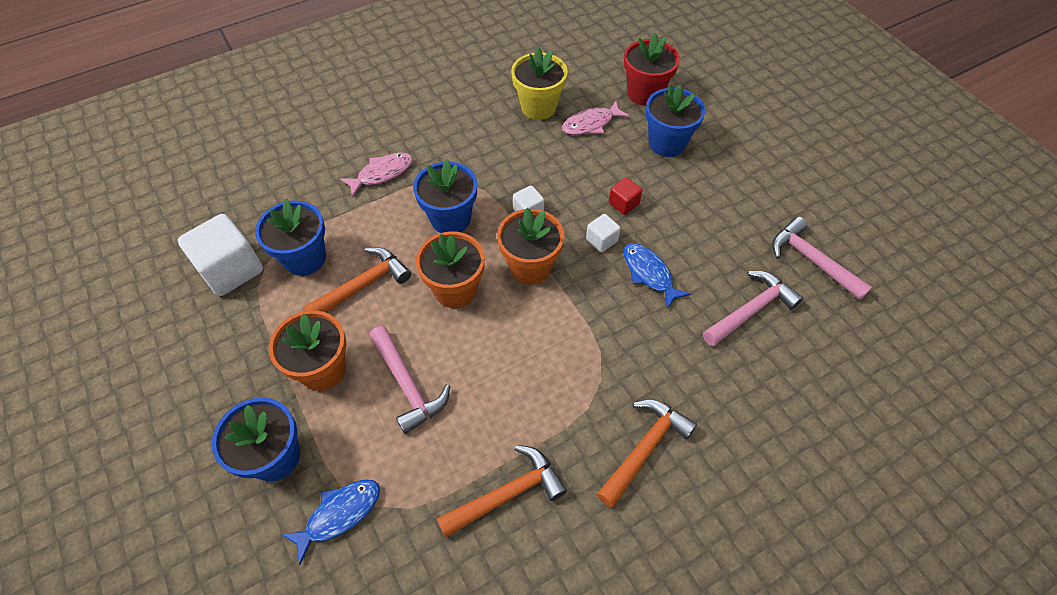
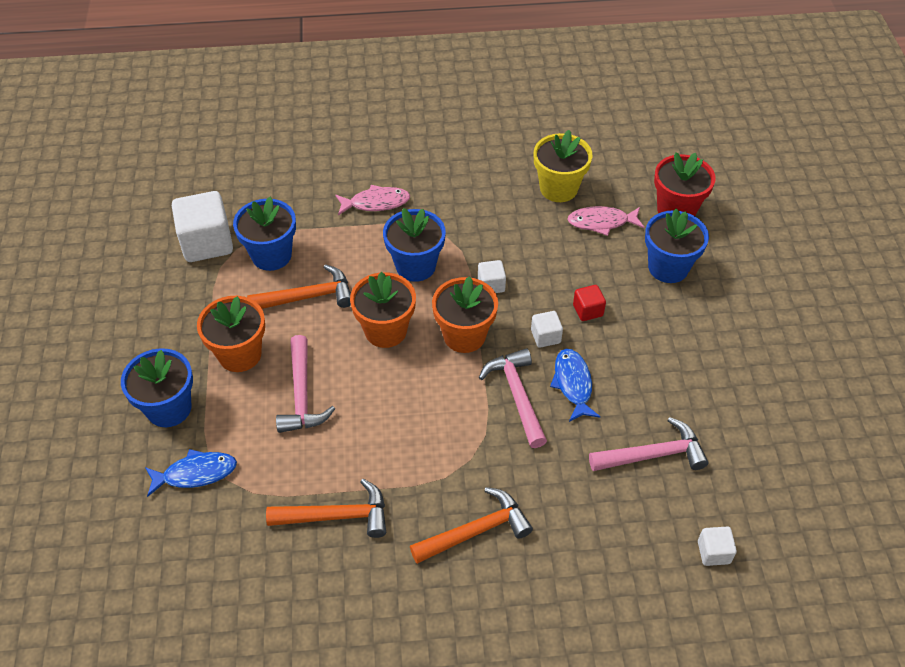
camera: 25 degrees right, 5 degrees down
(812, 260) = (747, 434): pink hammer -> pink hammer (517, 395)
(850, 376) = (713, 552): none -> white cube

